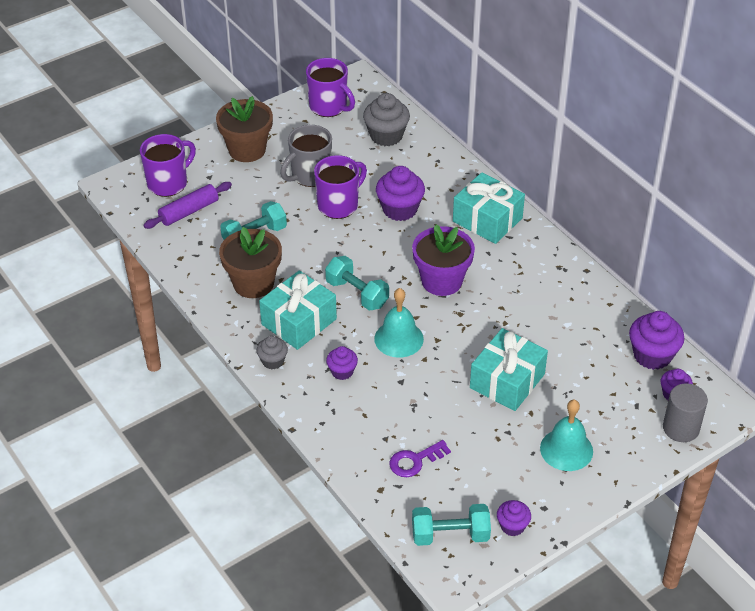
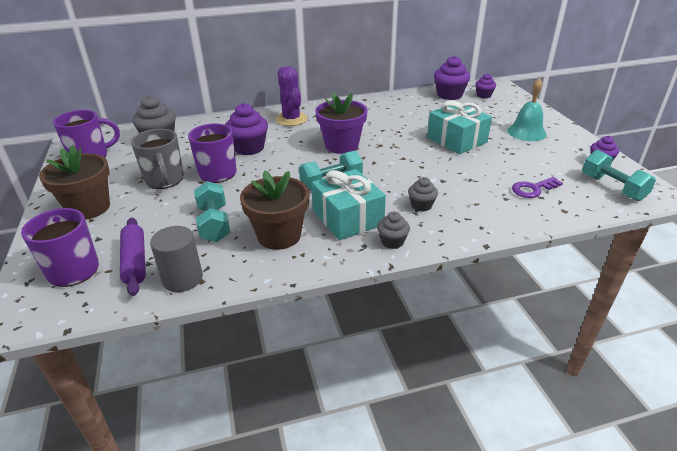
camera: 70 degrees left, 10 degrees down
(342, 371) = (421, 205): purple cupcake -> grey cupcake
(399, 339) = (394, 173): turquoise bell -> none
(415, 461) = (533, 189): purple key -> purple key turned 75 degrees clockwise
(450, 535) = (612, 188): turquoise dumbbell -> turquoise dumbbell turned 45 degrees counterclockwise
(487, 220) = (291, 119): turquoise gift -> purple cactus
(681, 428) = (512, 98): grey cylinder -> grey cylinder (182, 279)

